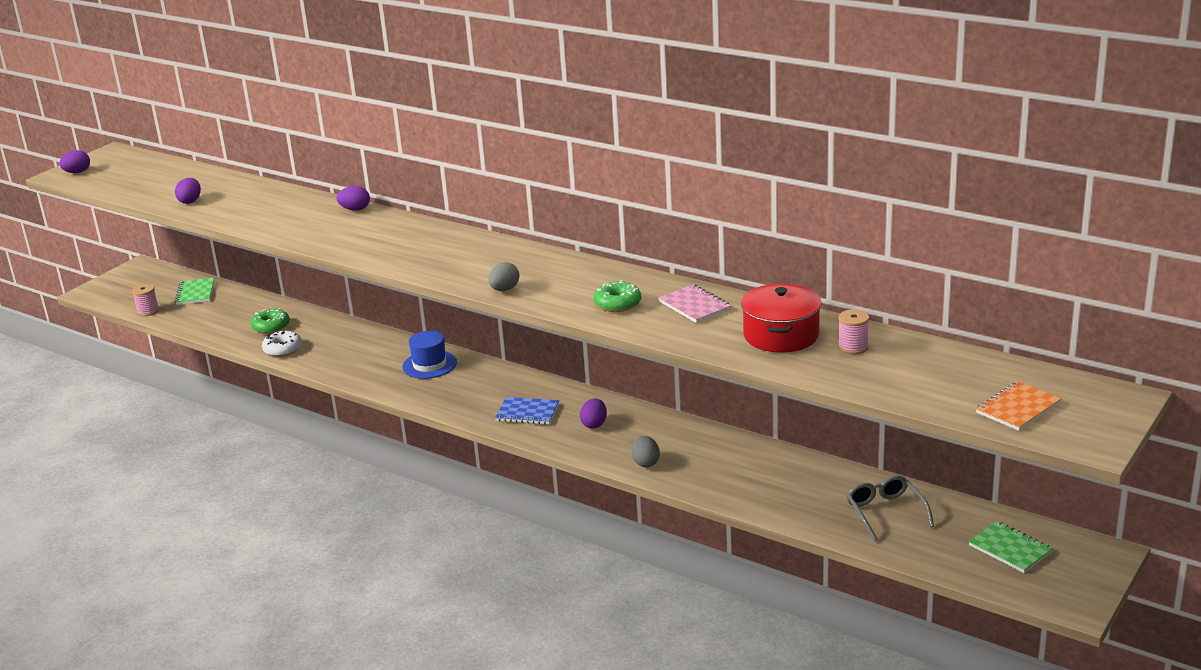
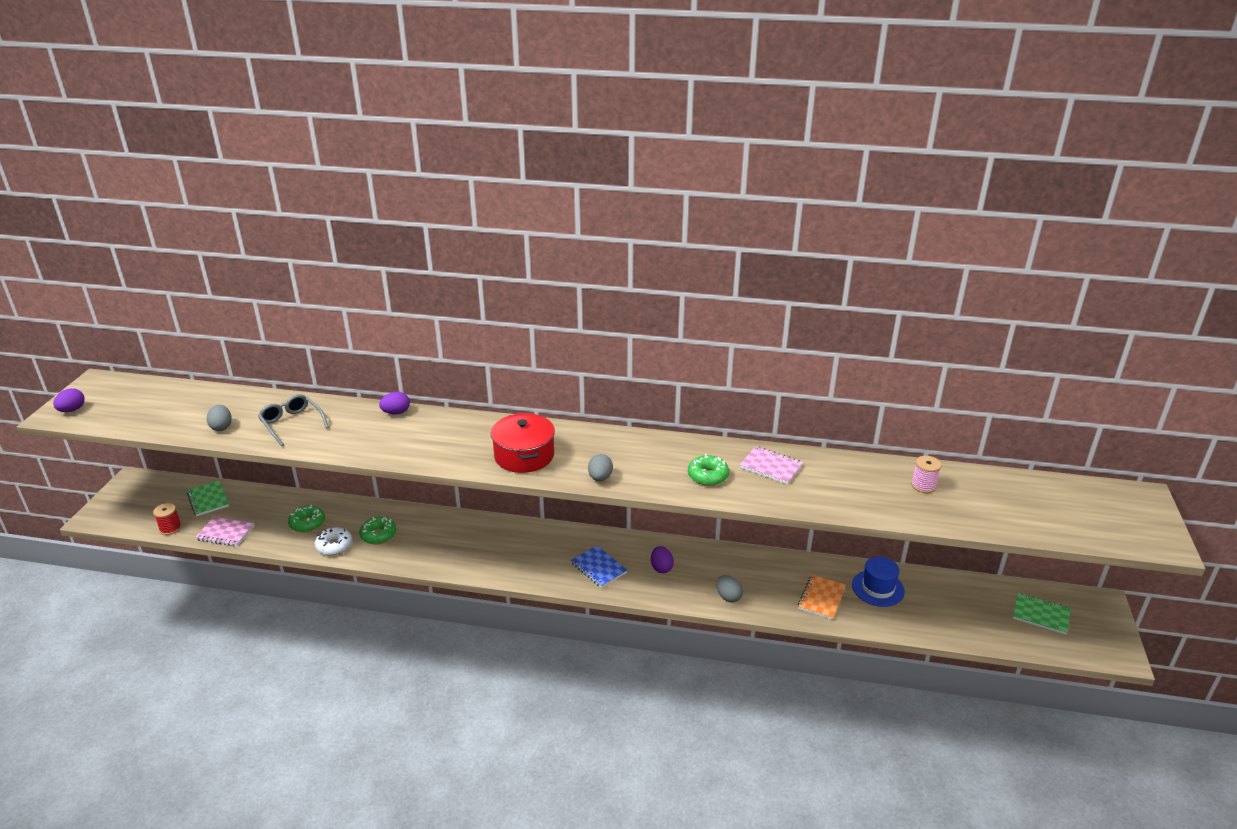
camera: 25 degrees left, 5 degrees up
(148, 311) = (170, 528): pink spool -> red spool
(190, 201) = (221, 427): purple egg -> grey egg
(193, 323) = (225, 533): none -> pink notebook
(330, 347) = (378, 535): none -> green donut
(429, 365) = (481, 536): blue hat -> blue hat (878, 588)
(527, 412) = (599, 568): blue notebook -> blue notebook turned 60 degrees clockwise
(781, 335) = (861, 484): red pot -> red pot (524, 455)
(885, 512) = (935, 602): grey glasses -> grey glasses (292, 424)
(1018, 408) = (1086, 521): orange notebook -> orange notebook (821, 598)

